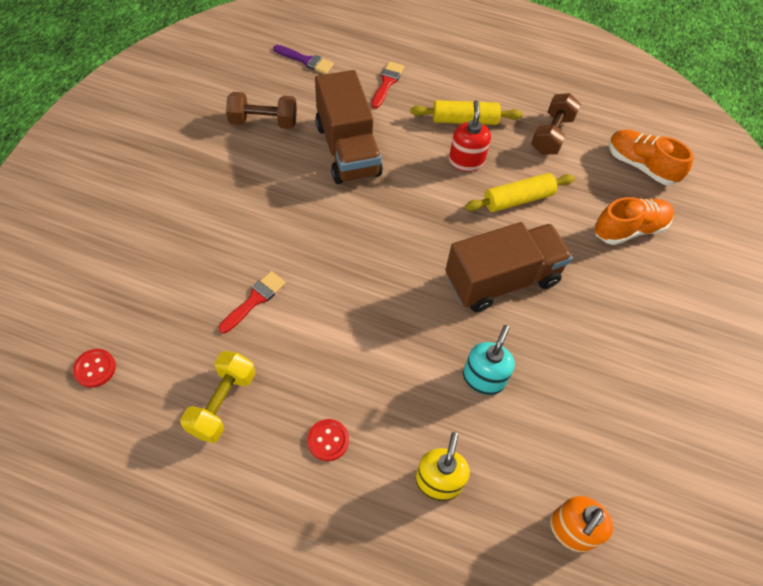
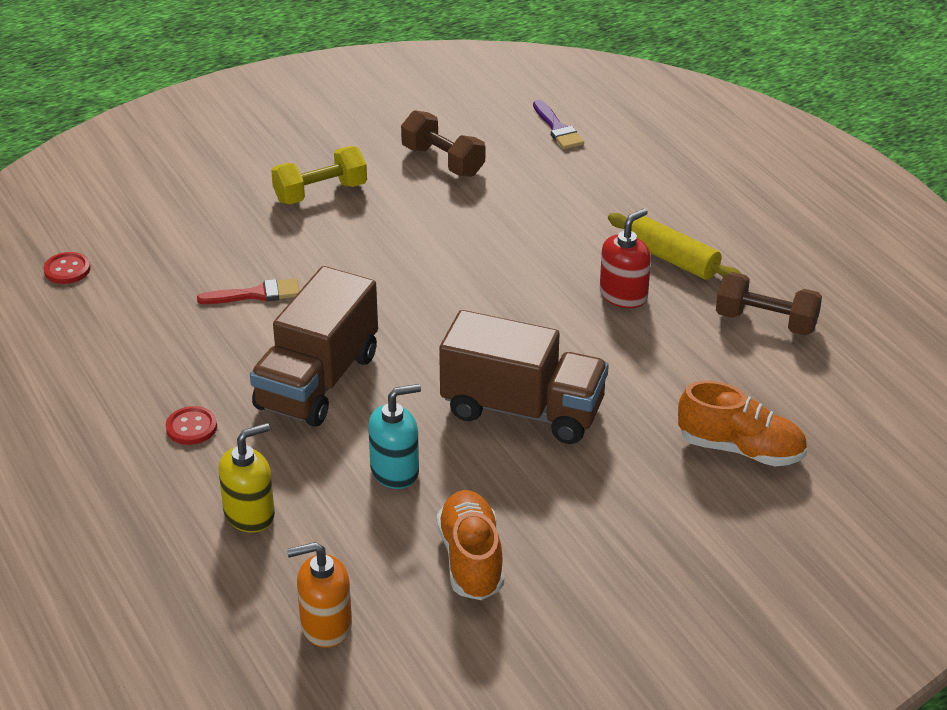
camera: 45 degrees right, 20 degrees down
(222, 403) = (137, 350): yellow dumbbell -> yellow dumbbell (320, 193)
(347, 149) = (501, 224): brown truck -> brown truck (317, 381)
(387, 83) = (625, 187): red brush -> none
(518, 199) = (639, 356): yellow rolling pin -> none
(551, 135) = (766, 322): brown dumbbell -> brown dumbbell turned 45 degrees clockwise
(641, 165) = (845, 404): orange shoe -> orange shoe (471, 560)

